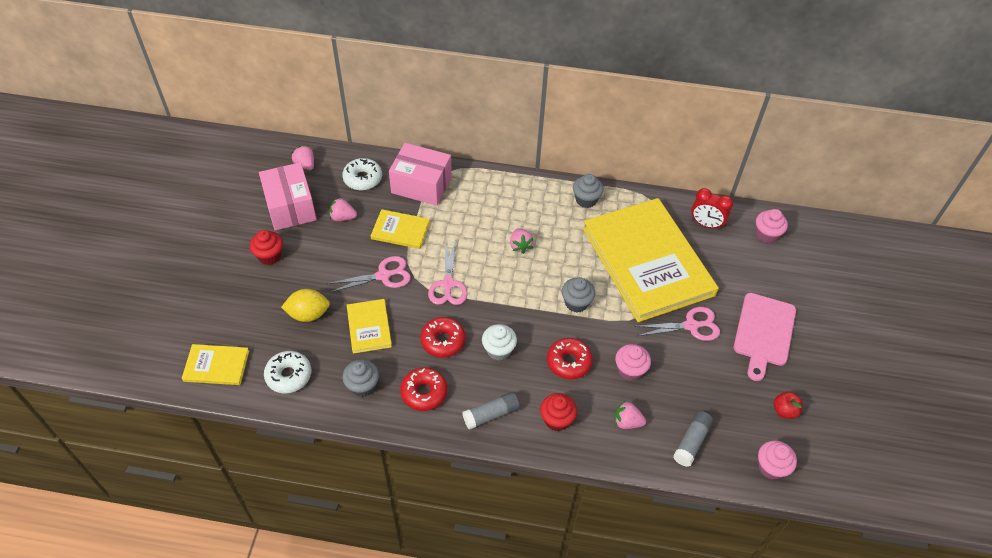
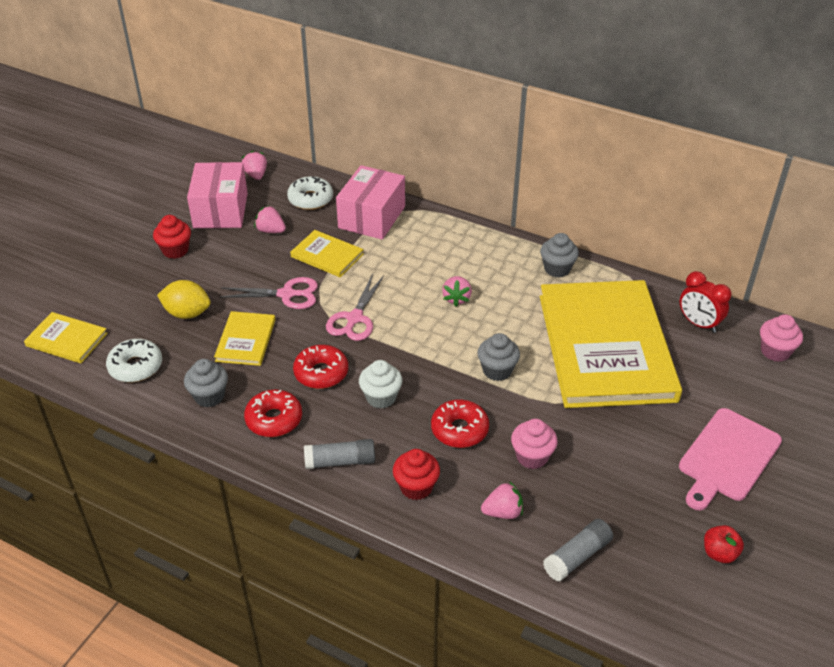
camera: 20 degrees right, 10 degrees down
(421, 185) = (372, 217): pink box -> pink box turned 75 degrees clockwise
(627, 422) = (503, 512): pink strawberry -> pink strawberry turned 135 degrees clockwise
(691, 326) = (632, 427): pink scissors -> none
(771, 467) = (673, 614): pink cupcake -> none

